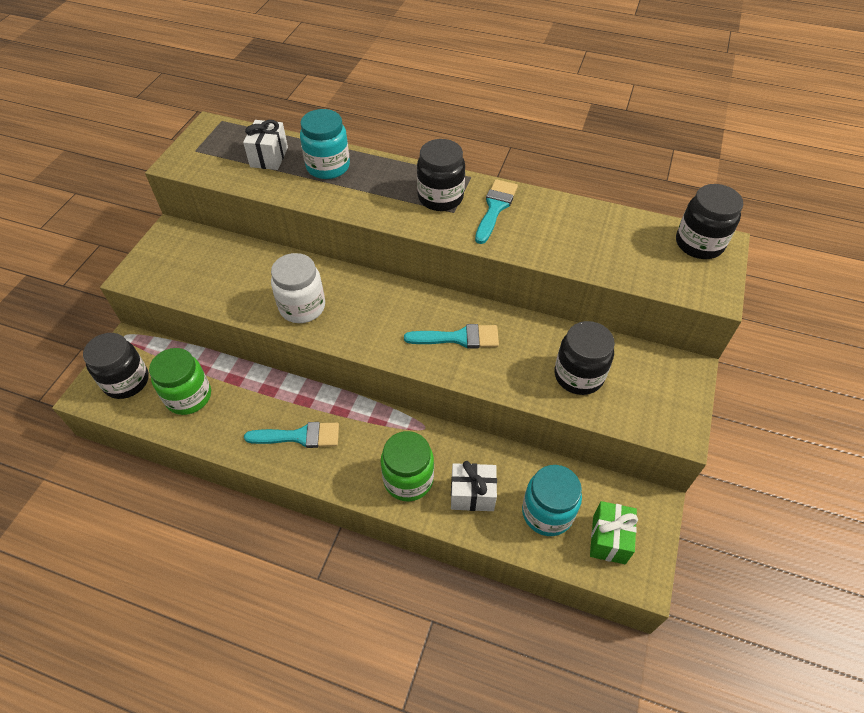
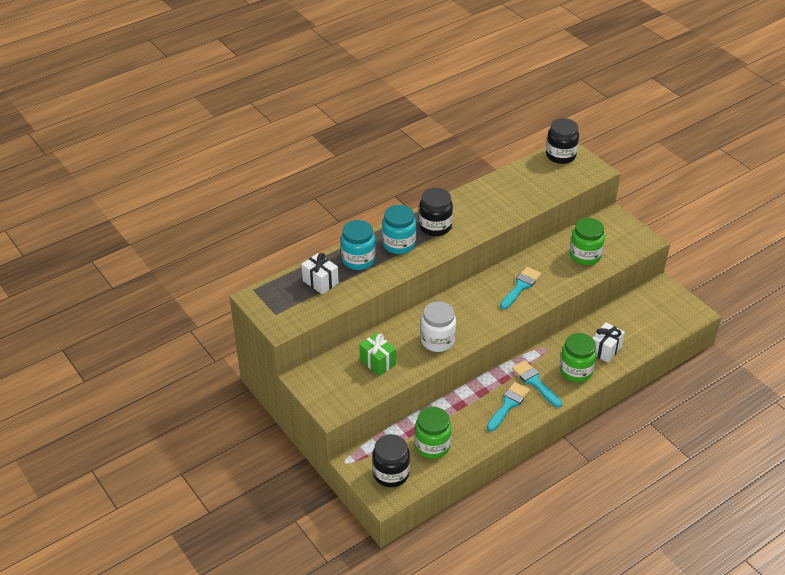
camera: 55 degrees left, 10 degrees down
(495, 208) = (465, 210): turquoise brush -> turquoise brush (535, 382)
(547, 513) = (638, 327): turquoise jar -> turquoise jar (399, 244)
(578, 375) = (585, 255): black jar -> green jar
(609, 539) = (669, 313): green gift -> green gift (378, 362)

